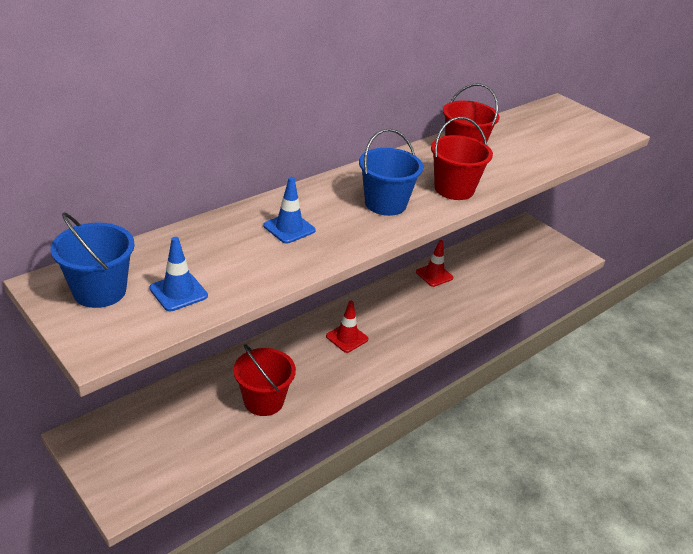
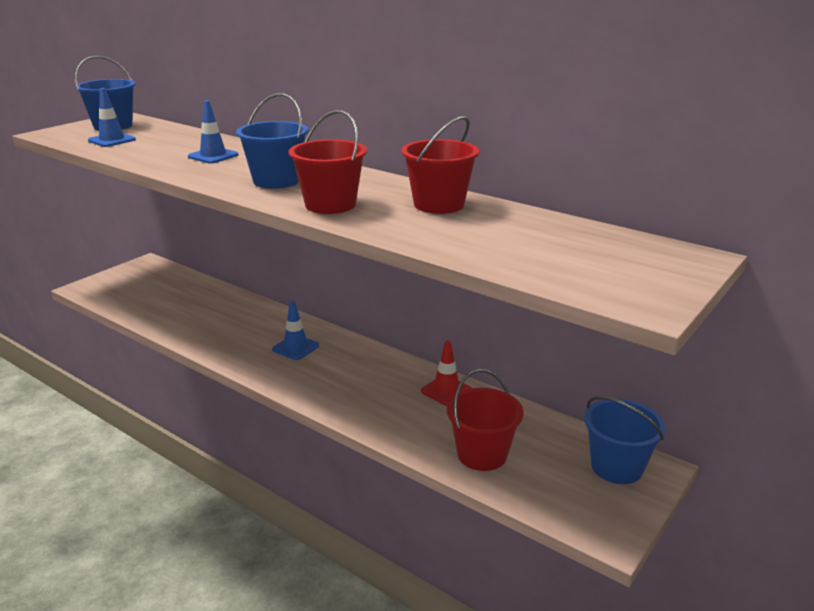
camera: 80 degrees right, 10 degrees down
(264, 401) = (193, 320): red bucket -> red bucket (482, 454)
(347, 338) = (295, 347): red traffic cone -> blue traffic cone
(524, 236) = (616, 467): none -> blue bucket

